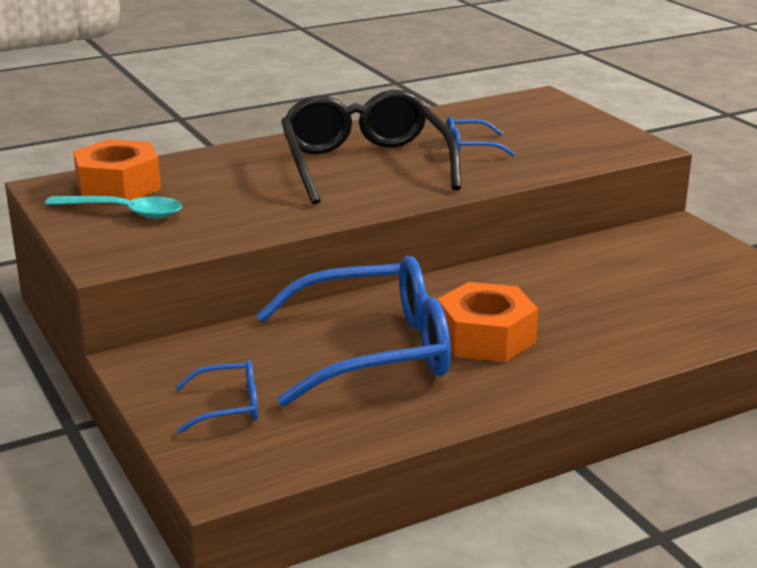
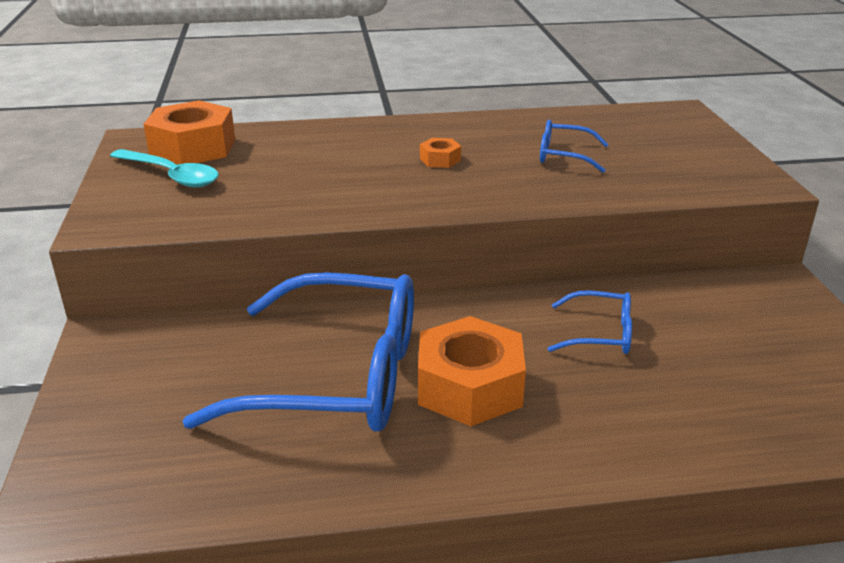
camera: 20 degrees right, 5 degrees up
(229, 406) = (139, 414): blue glasses -> blue glasses (600, 334)
(365, 165) = (440, 160): black glasses -> orange nut

